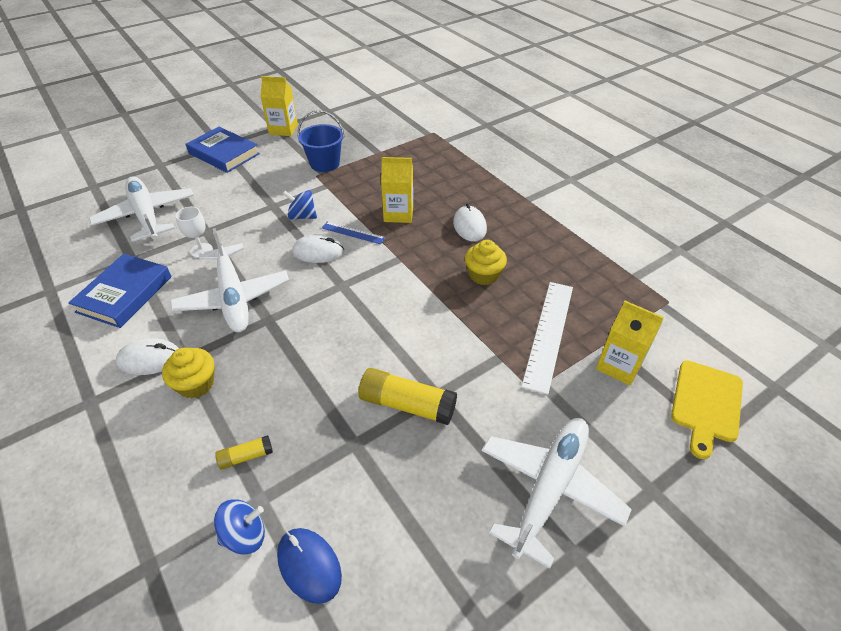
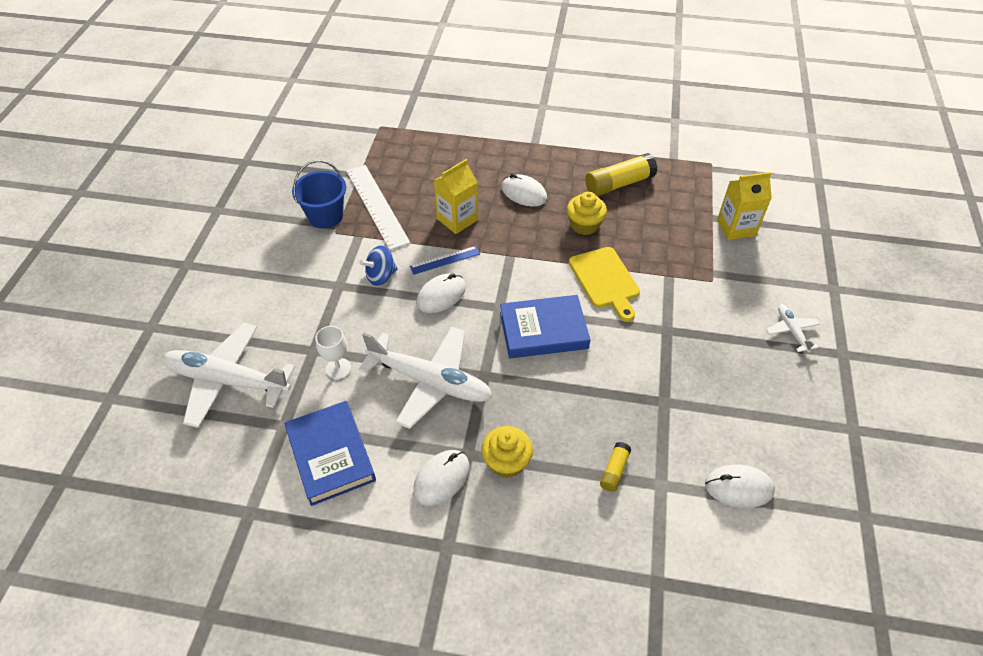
camera: 45 degrees left, 5 degrees up
(224, 153) = (205, 270): blue book -> blue book (543, 330)
(245, 535) = (683, 510): blue spinning top -> none
(283, 129) = (228, 207): yellow carton -> none
(309, 565) = (738, 487): blue mouse -> white mouse
(407, 405) = (660, 351): yellow glue stick -> yellow glue stick (619, 184)
(549, 334) = (676, 237): white ruler -> white ruler (377, 206)
(549, 489) = (791, 331): white plane -> white plane, size x0.47
(706, 404) = (801, 217): yellow cutting board -> yellow cutting board (605, 280)

